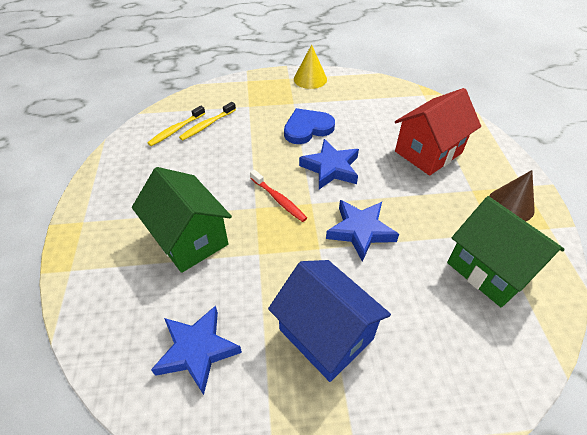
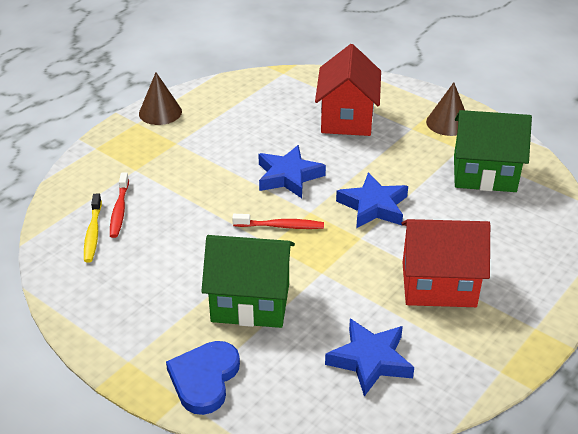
camera: 45 degrees left, 10 degrees down
(207, 125) = (119, 210): yellow toothbrush -> red toothbrush
(307, 128) = (222, 157): blue heart -> blue heart (204, 379)
(310, 79) = (160, 112): yellow cone -> brown cone
(326, 334) = (438, 284): blue house -> red house

